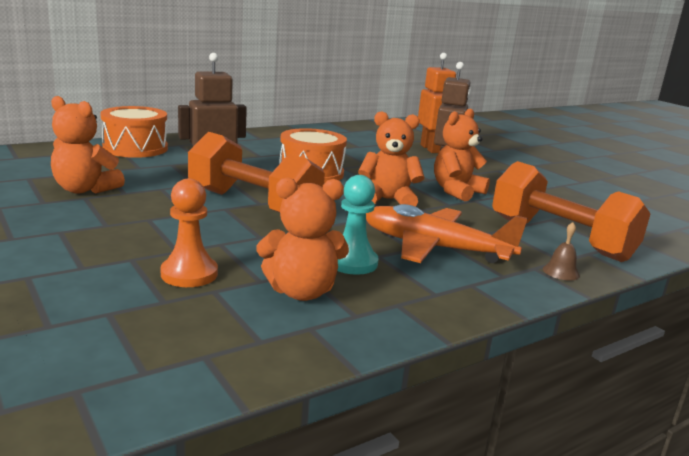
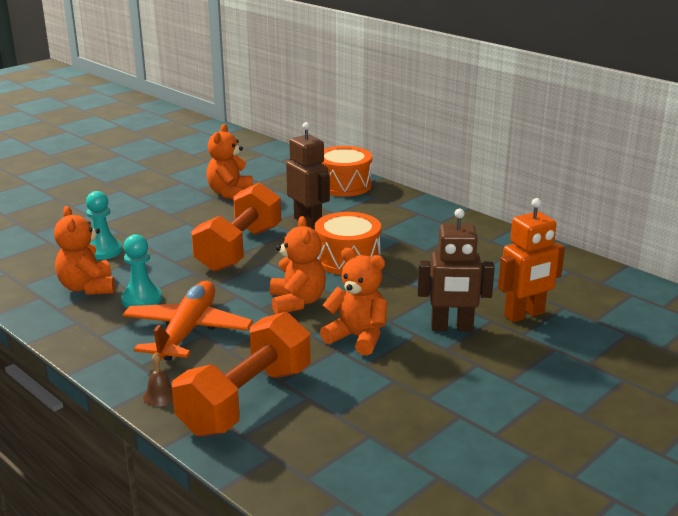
camera: 80 degrees right, 5 degrees up
(189, 274) = (103, 251): orange pawn -> turquoise pawn

